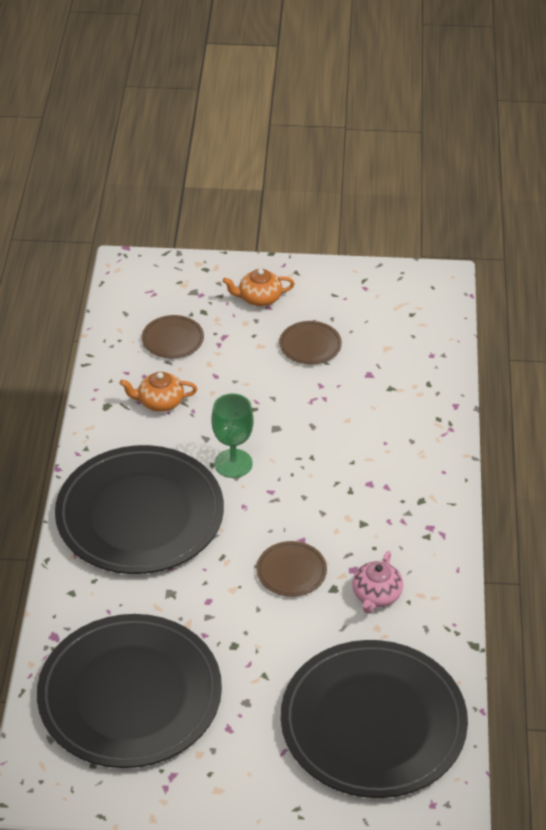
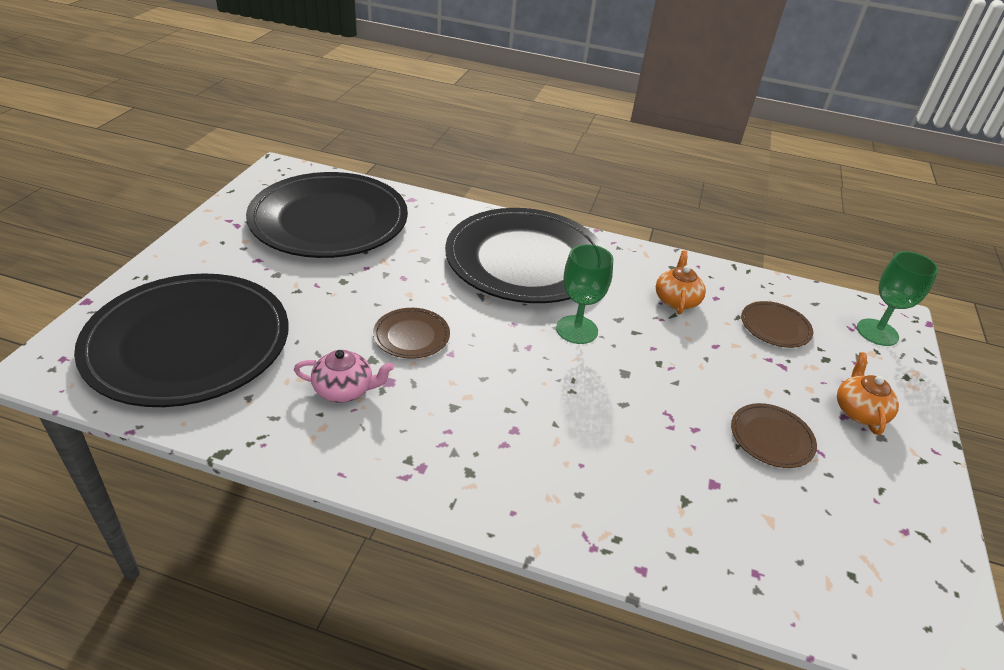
camera: 100 degrees right, 5 degrees down
(153, 279) = (877, 332): none -> green goblet
(376, 595) = (344, 389): pink teapot -> pink teapot turned 150 degrees clockwise

